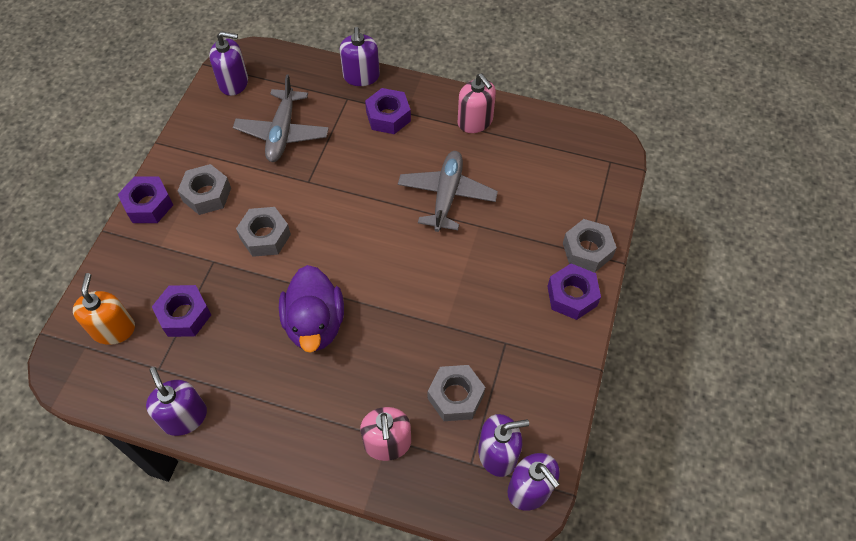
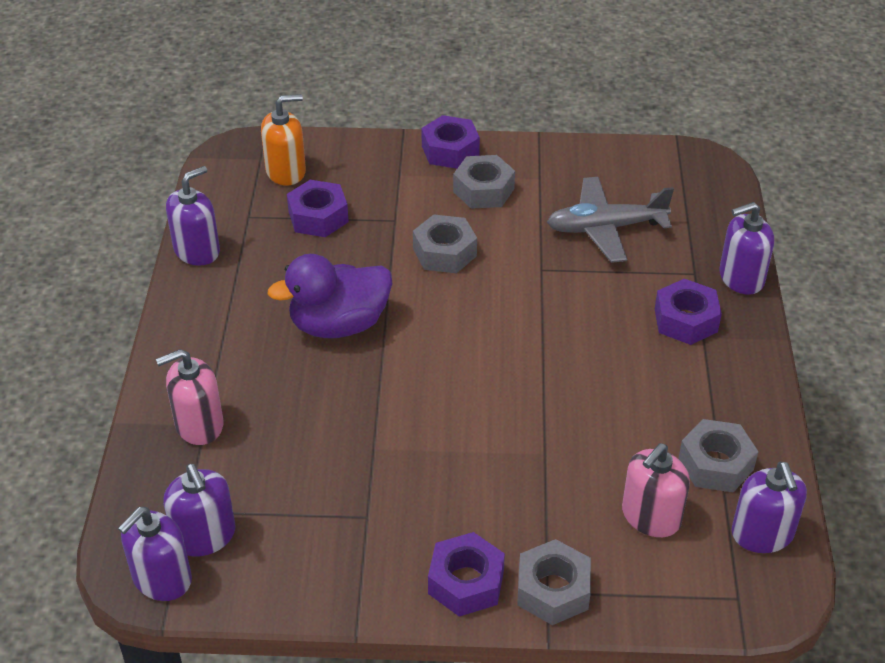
camera: 75 degrees right, 15 degrees down
(234, 83) = (661, 167): purple soap dispenser -> purple soap dispenser (762, 534)
(447, 195) = (580, 409): grey plane -> none
(455, 396) = (274, 478): grey nut -> grey nut (715, 464)
(475, 121) = (728, 415): pink soap dispenser -> pink soap dispenser (651, 516)

